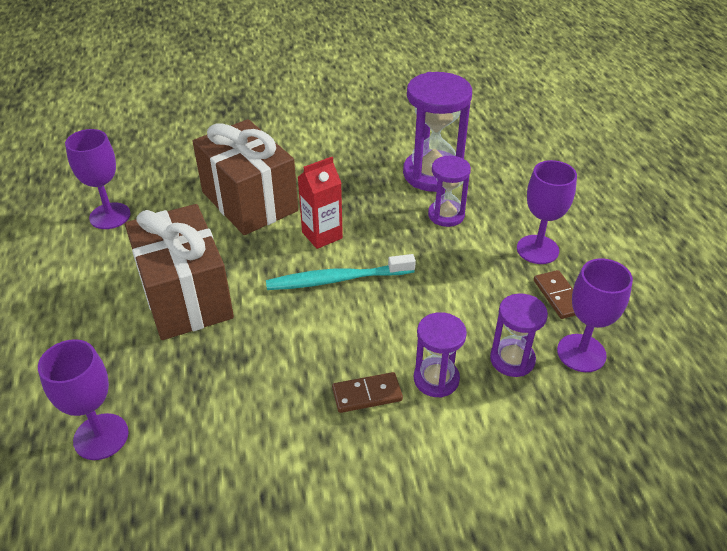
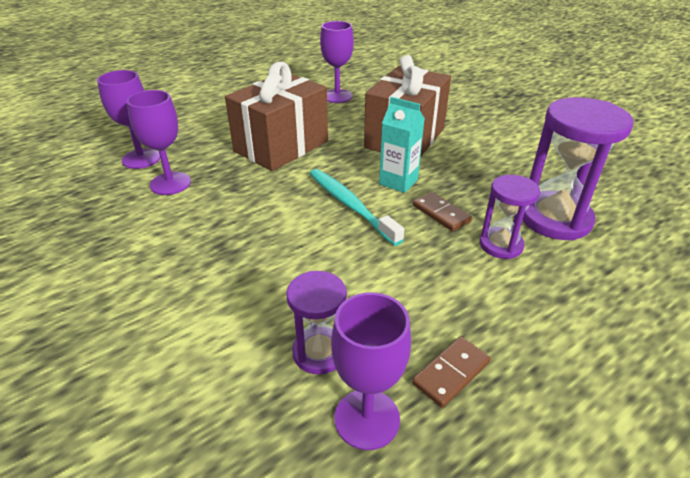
camera: 65 degrees right, 5 degrees down
(322, 235) = (398, 182): red carton -> turquoise carton
(367, 394) = (224, 261): brown domino -> brown domino (441, 213)
(436, 379) = (262, 300): purple hourglass -> none
(537, 249) = (517, 333): purple goblet -> purple goblet (170, 183)

